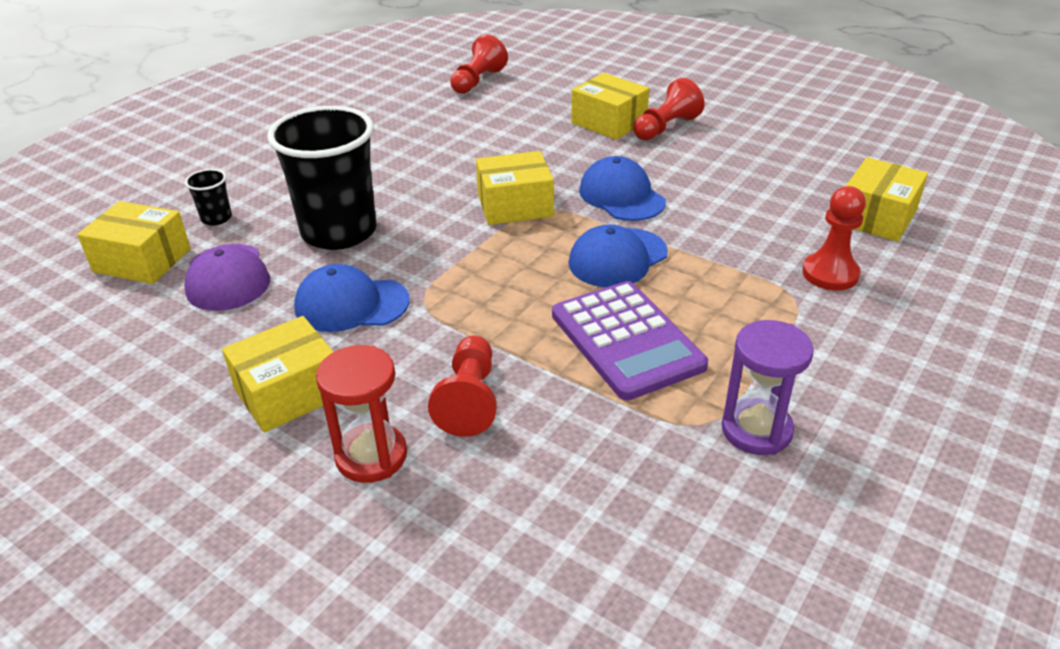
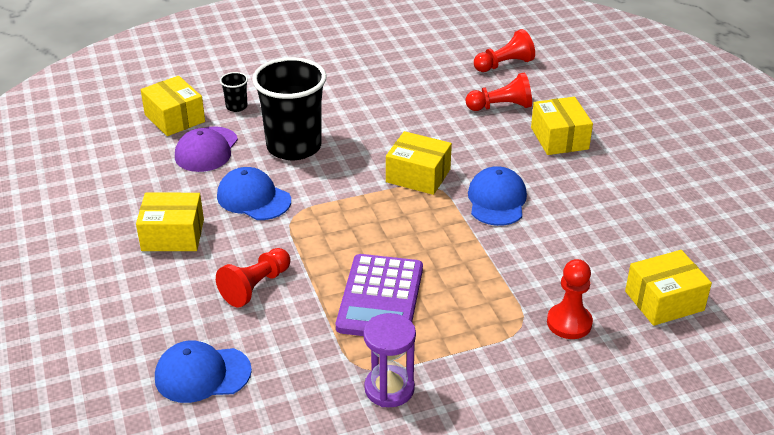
camera: 35 degrees right, 0 degrees up
(371, 456) = (177, 291): red hourglass -> none
(617, 258) = (440, 243): blue cap -> blue cap (202, 374)
(666, 127) = (597, 160): red pawn -> red pawn (501, 107)

